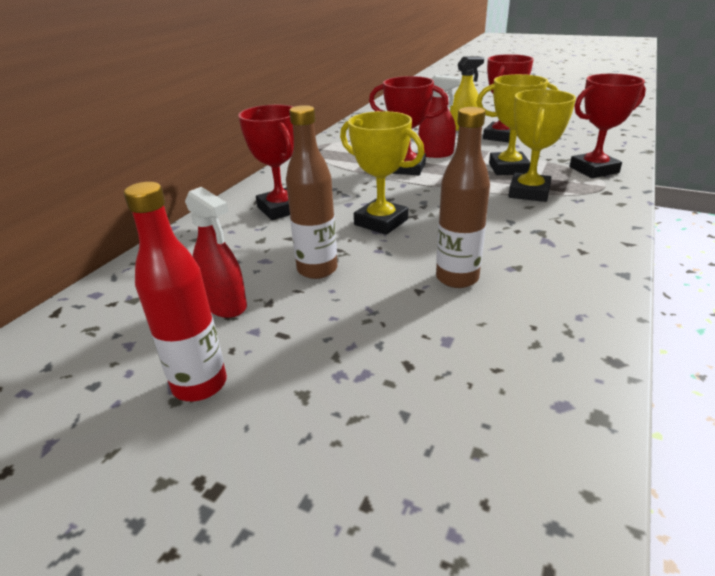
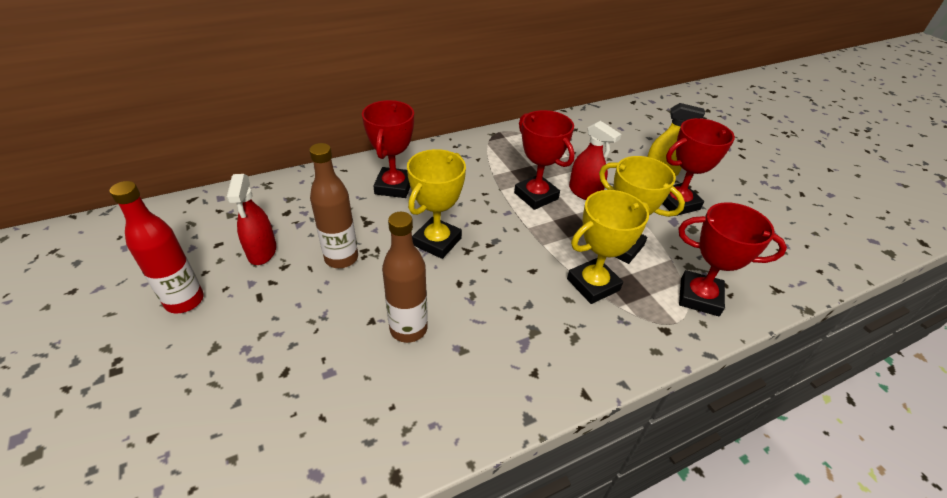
camera: 35 degrees right, 10 degrees up
(381, 222) = (437, 241): yellow trophy -> yellow trophy turned 45 degrees clockwise

